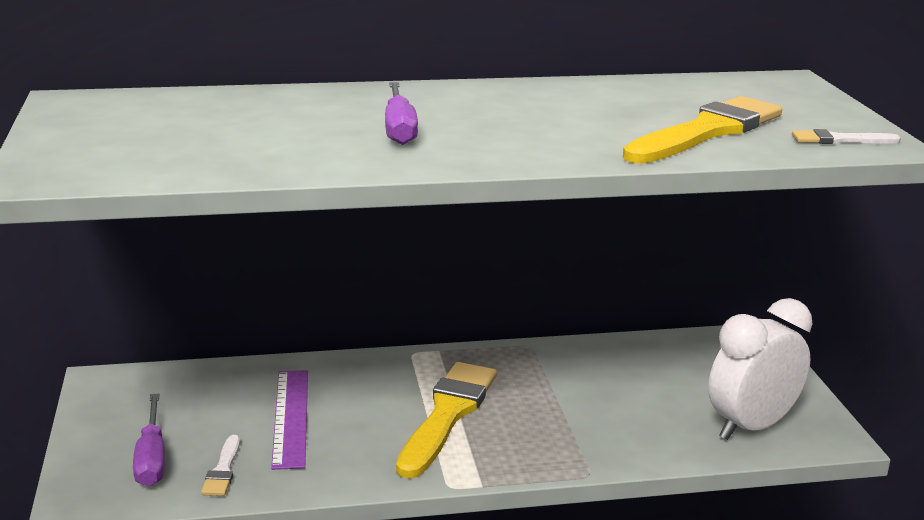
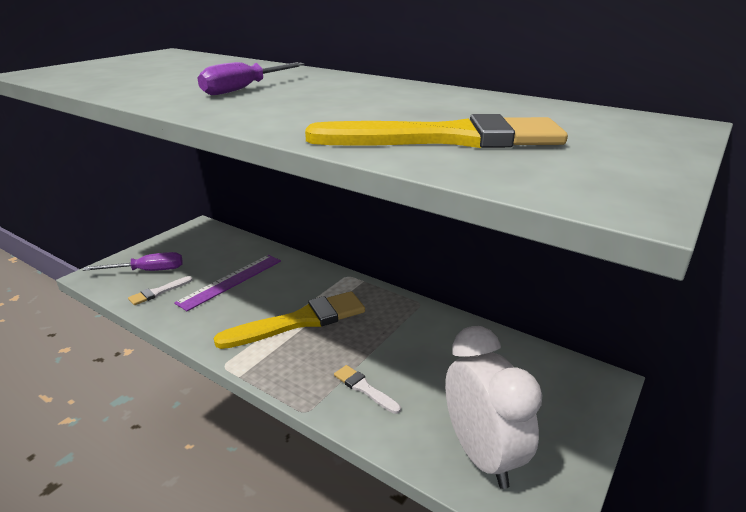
camera: 45 degrees right, 5 degrees up
(152, 458) = (148, 271): purple screwdriver -> purple screwdriver turned 135 degrees counterclockwise
(751, 427) = (481, 454): white clock -> white clock turned 60 degrees clockwise
(839, 140) = (575, 180): white brush -> white brush (364, 388)

